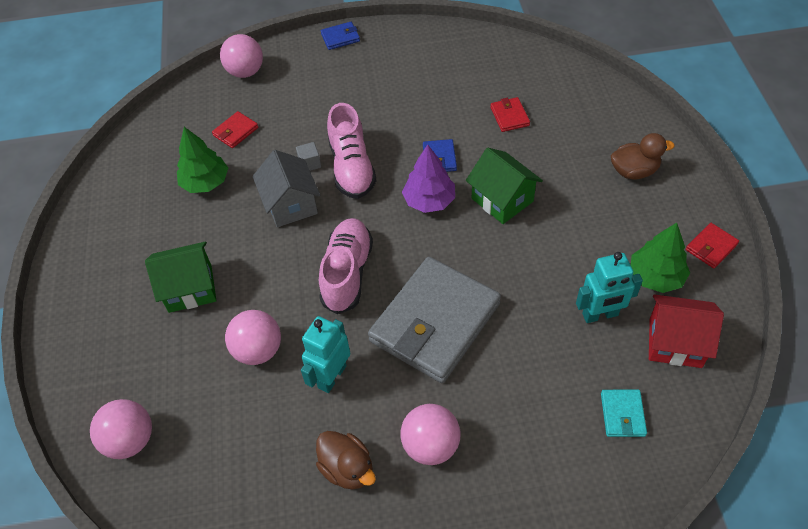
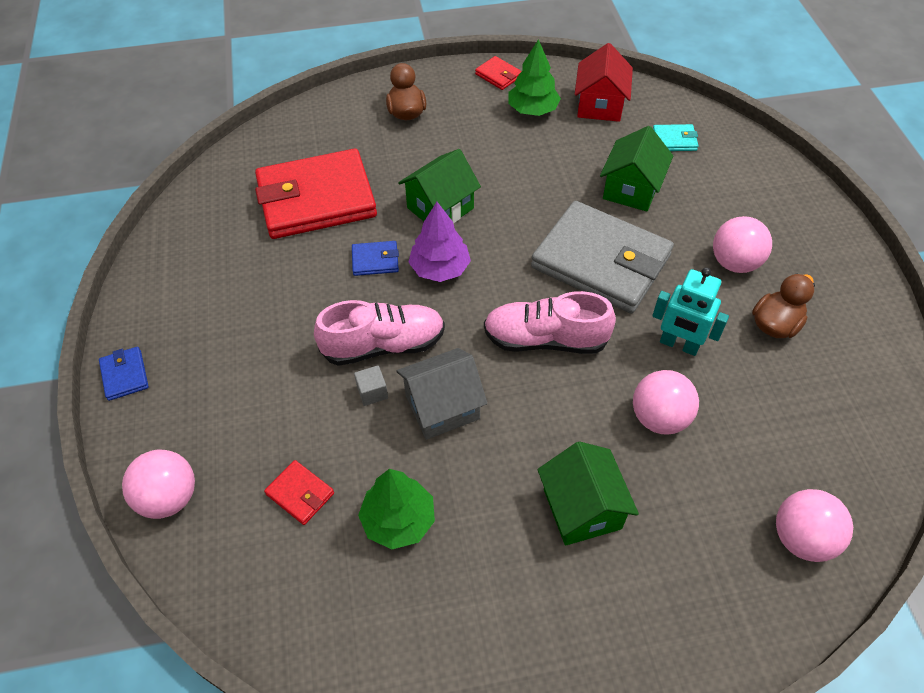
camera: 95 degrees left, 0 degrees up
(509, 116) = (316, 199): red wallet -> red wallet, size x2.49
(536, 360) = (631, 189): none -> green house
(600, 315) = (577, 146): turquoise robot -> none

